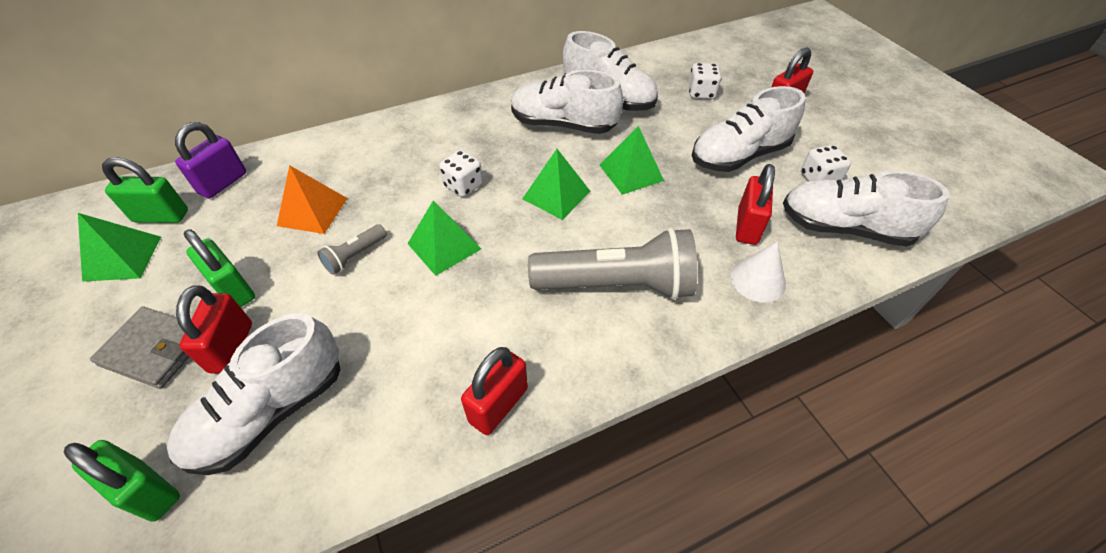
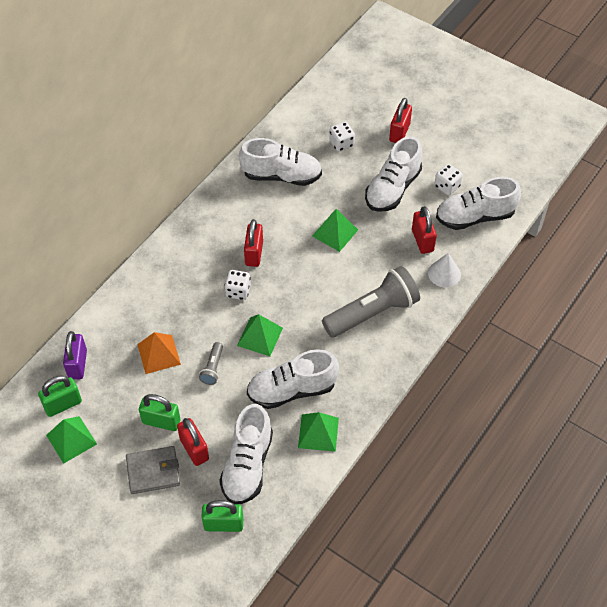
camera: 30 degrees left, 5 degrees up
(498, 405) = (356, 404): red padlock -> red padlock (254, 253)
(556, 195) = (300, 270): green pyramid -> green pyramid (318, 432)
(563, 125) = (267, 213): white shoe -> white shoe (292, 390)

